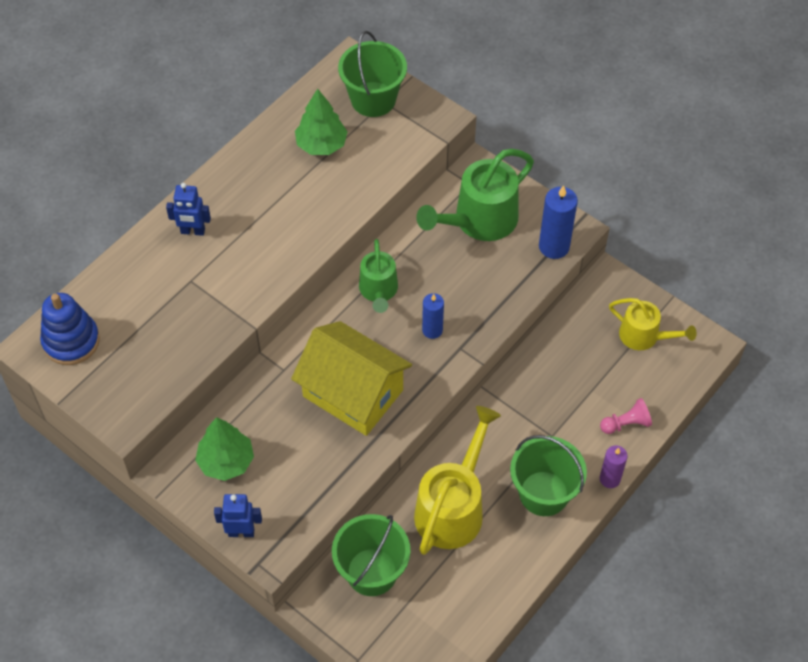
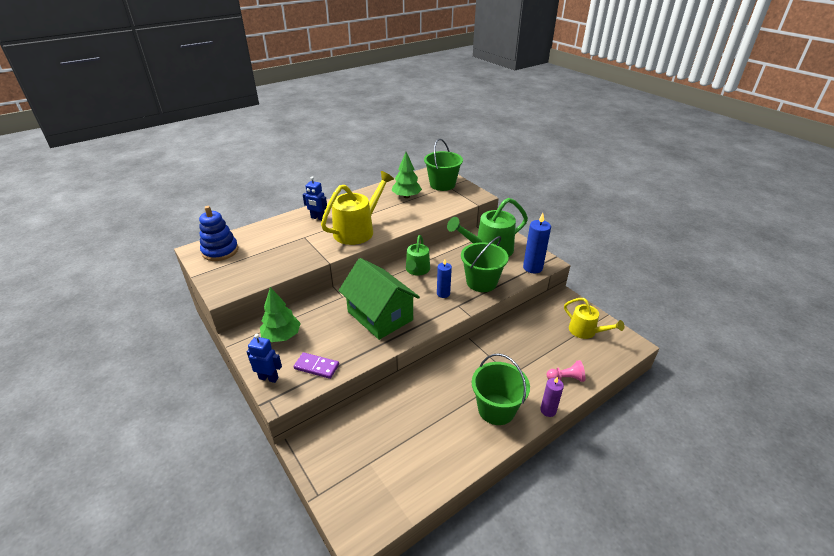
camera: 15 degrees right, 20 degrees down
(298, 499) = (316, 367): none -> purple domino
(353, 393) = (380, 316): yellow house -> green house
(372, 572) = (354, 433): green bucket -> green bucket (481, 282)
(453, 507) = (428, 404): yellow watering can -> yellow watering can (358, 230)

